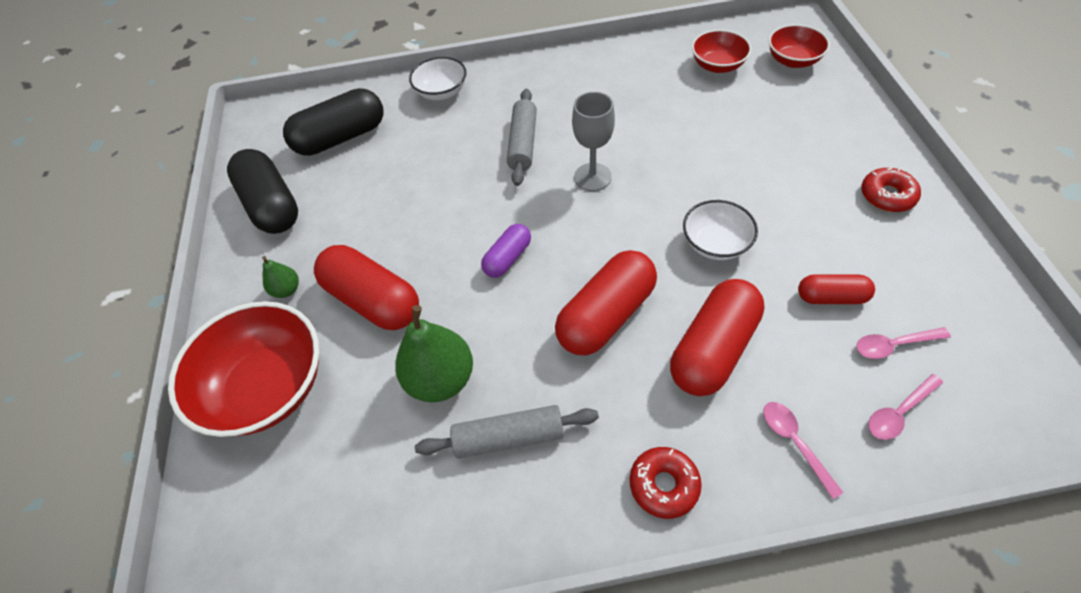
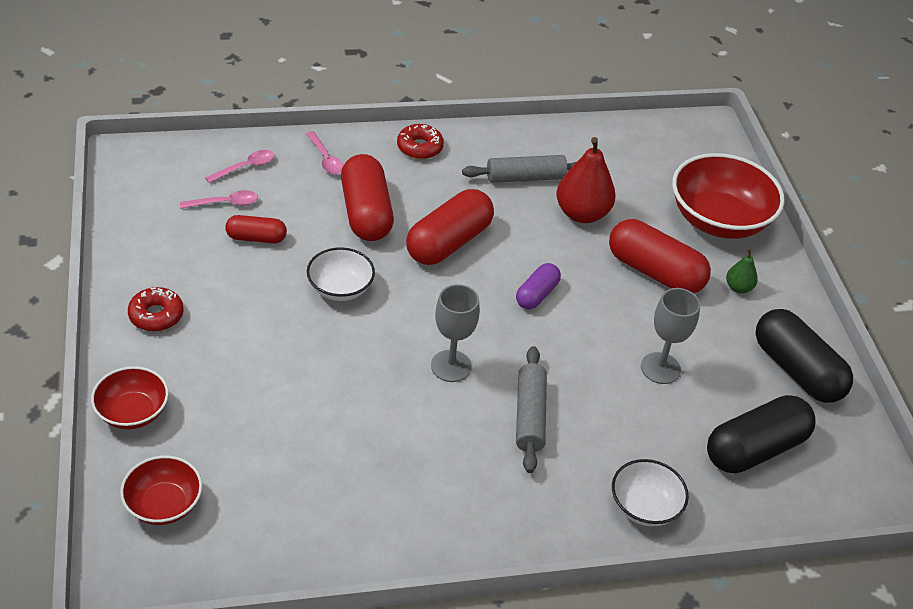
camera: 170 degrees right, 10 degrees down
(399, 194) = (660, 368): none -> grey goblet
(441, 379) = (582, 213): green pear -> red pear
(713, 349) = (366, 213): red capsule -> red capsule turned 45 degrees counterclockwise
(717, 65) = (268, 508): red bowl -> red bowl (132, 412)

